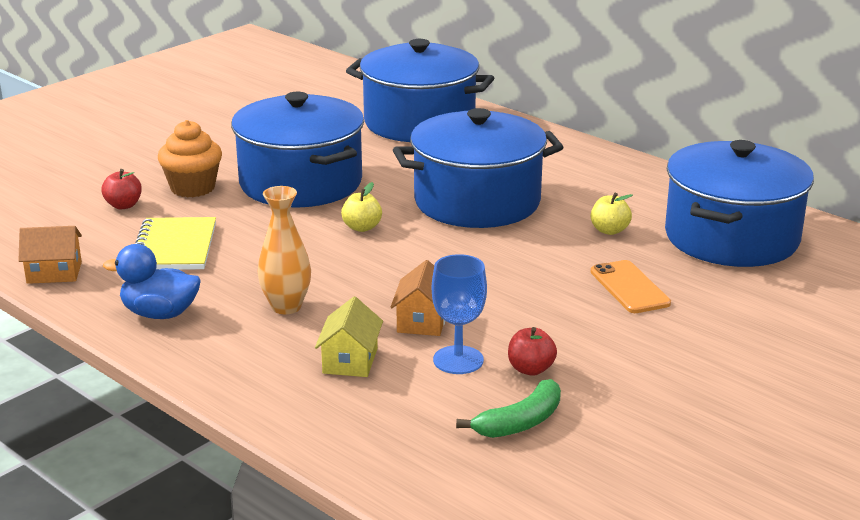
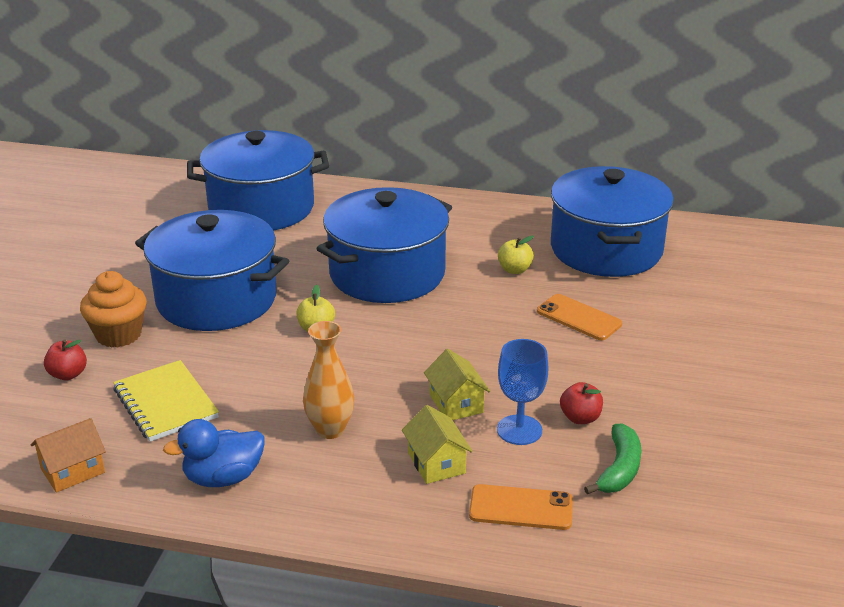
camera: 30 degrees left, 5 degrees up
(387, 420) = (521, 508): none -> orange phone
(422, 321) = (456, 403): orange house -> yellow house

